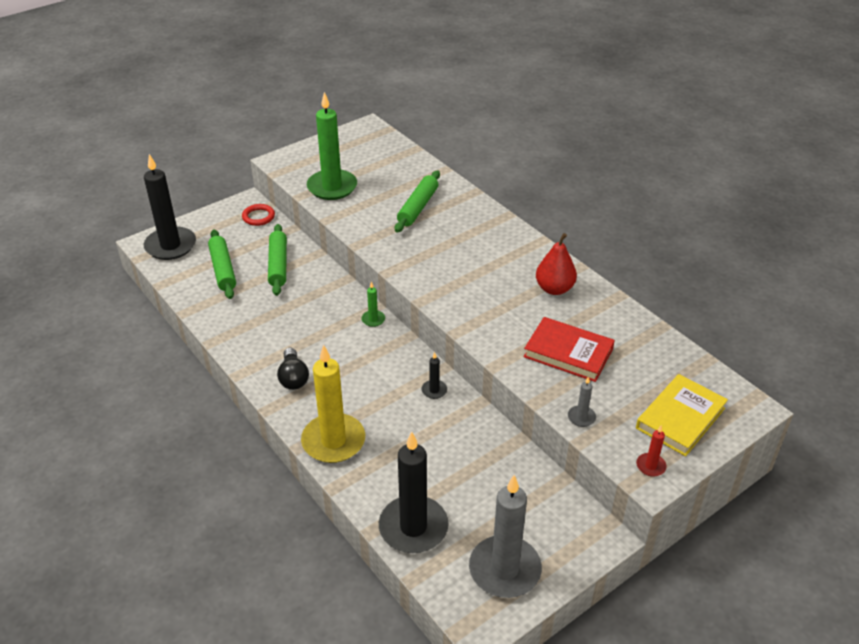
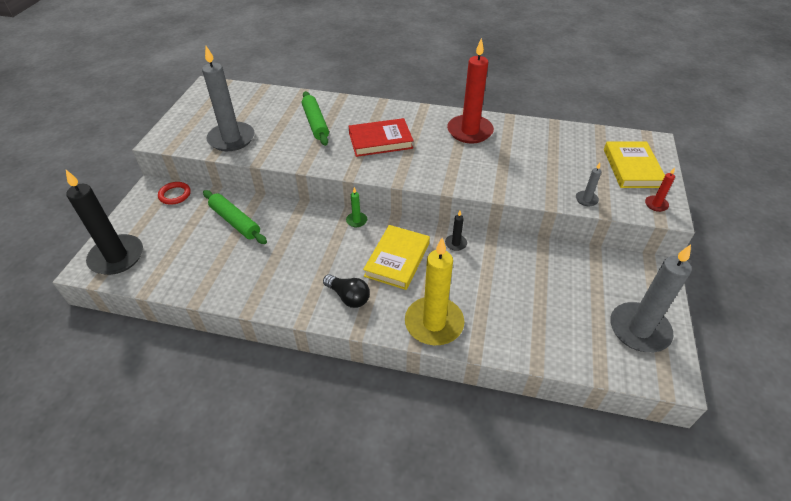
camera: 40 degrees left, 5 degrees up
(223, 269) = (190, 250): green rolling pin -> none
(332, 187) = (231, 139): green candle -> grey candle
(367, 372) = (397, 259): none -> yellow book
(413, 527) = (557, 344): black candle -> none
(554, 289) = (469, 131): red pear -> red candle
(568, 353) = (528, 165): red book -> red book (380, 141)

